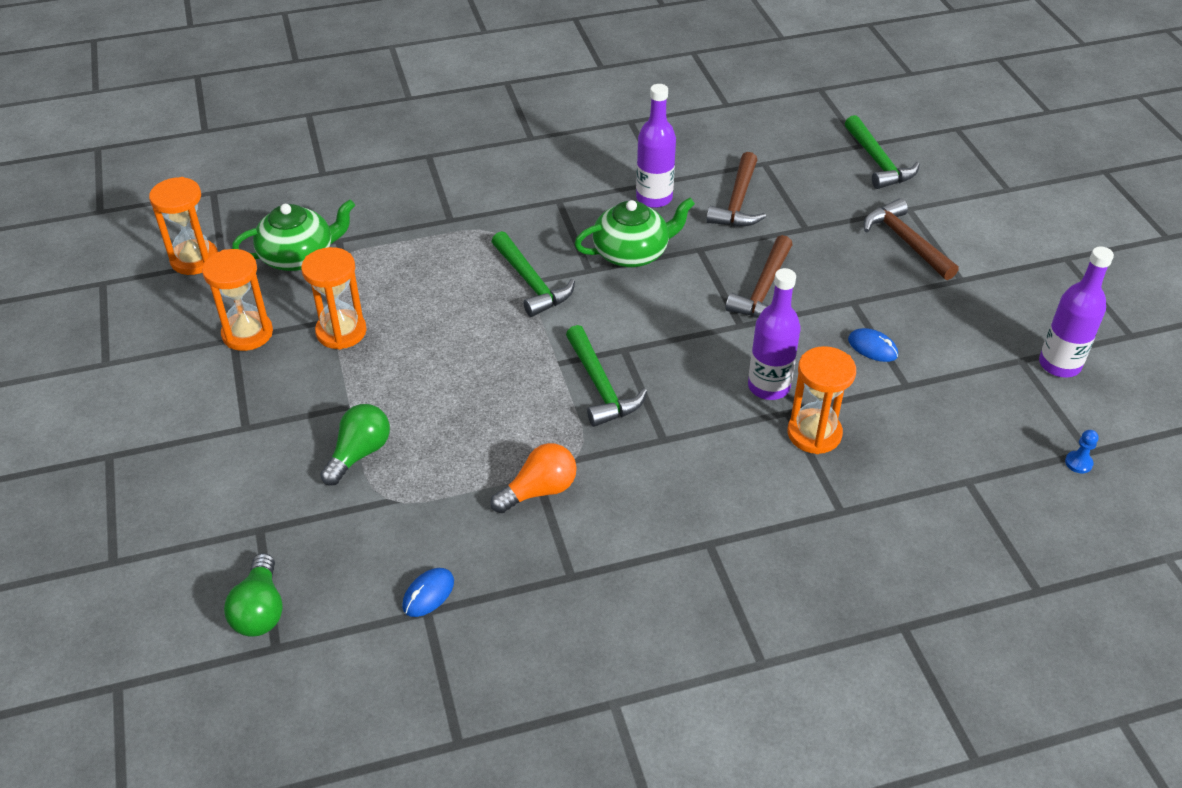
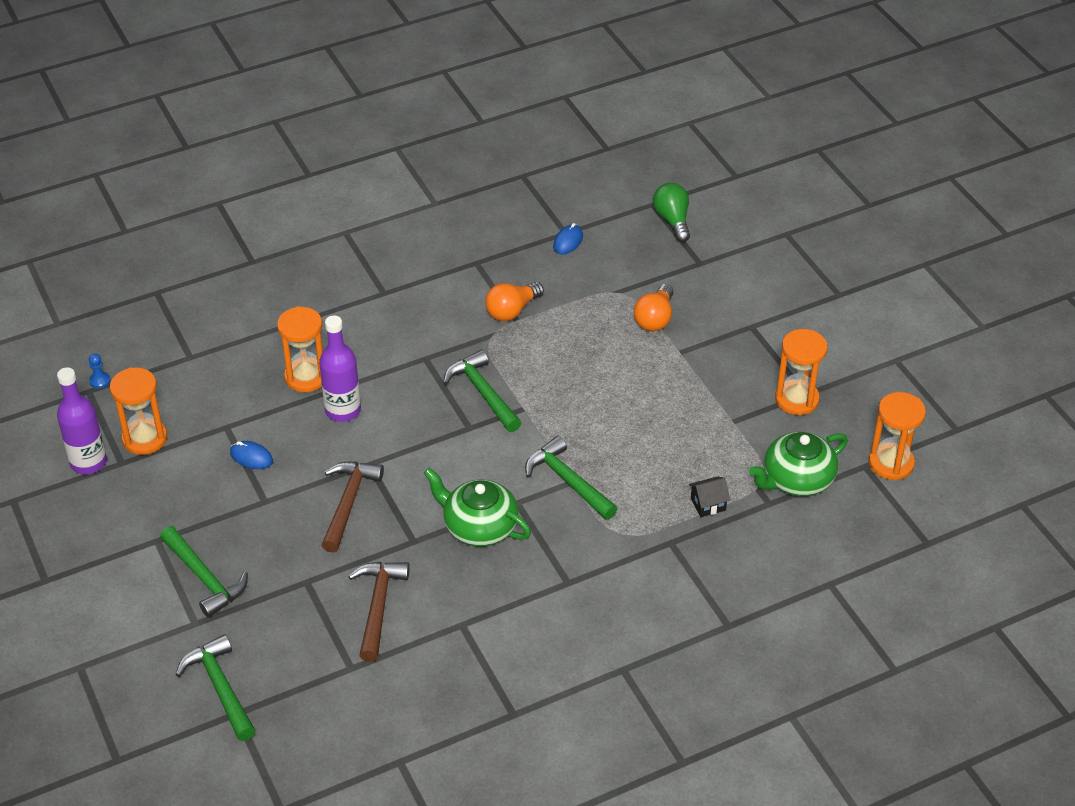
camera: 170 degrees right, 0 degrees up
(341, 332) = (718, 411): orange hourglass -> orange hourglass (145, 438)
(359, 453) = (655, 319): green light bulb -> orange light bulb
(398, 246) = (708, 504): none -> black house
(632, 253) = (479, 527): green teapot -> green teapot turned 60 degrees clockwise
(654, 198) = (467, 599): purple bottle -> none
(906, 242) = (205, 578): brown hammer -> green hammer

